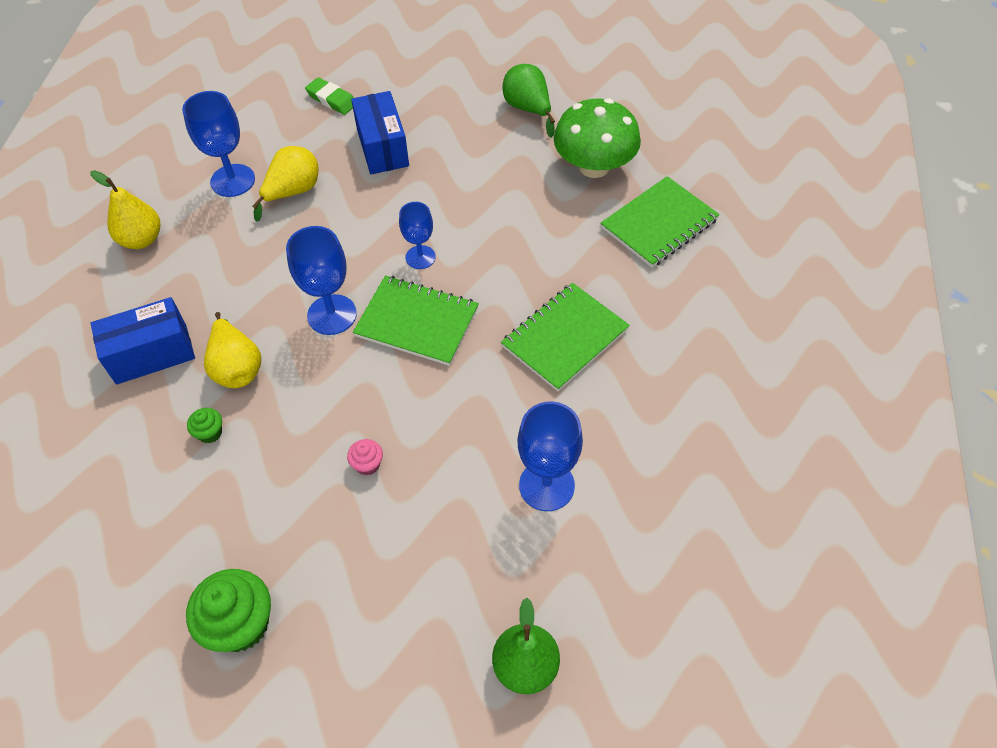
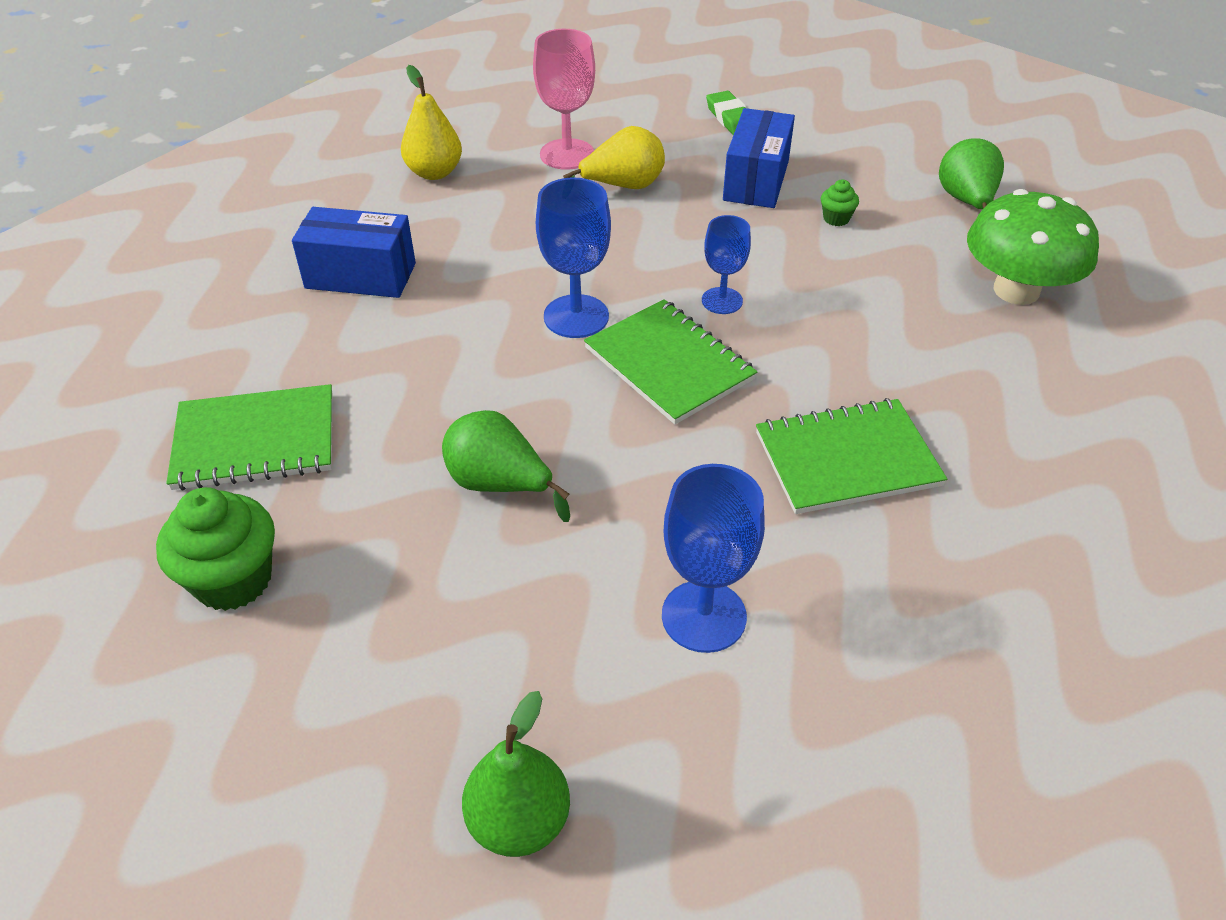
camera: 30 degrees right, 10 degrees down
(210, 433) = (357, 373): green cupcake -> green cupcake (836, 218)
(233, 180) = (567, 154): blue goblet -> pink goblet
(236, 367) = (435, 324): yellow pear -> none
(367, 464) = (500, 484): pink cupcake -> green pear
(659, 224) = (1070, 385): green notebook -> green notebook (255, 441)

